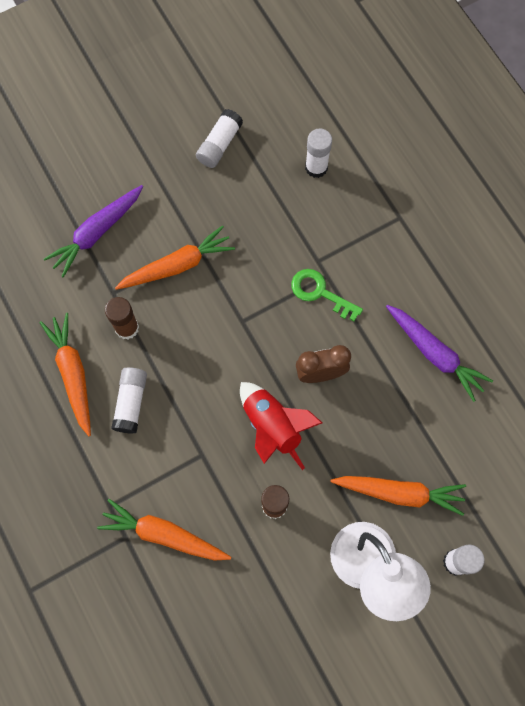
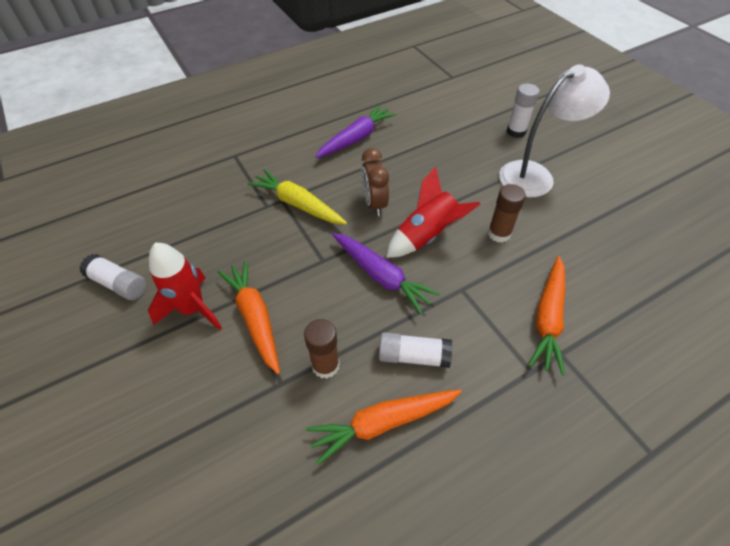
camera: 90 degrees left, 20 degrees down
(97, 233) = (198, 407): purple carrot -> purple carrot (381, 276)
(189, 212) = (193, 309): none -> red rocket
(316, 167) = (170, 207): white glue stick -> none
(320, 293) = (298, 204): green key -> yellow carrot
(399, 493) = (471, 158): orange carrot -> none

